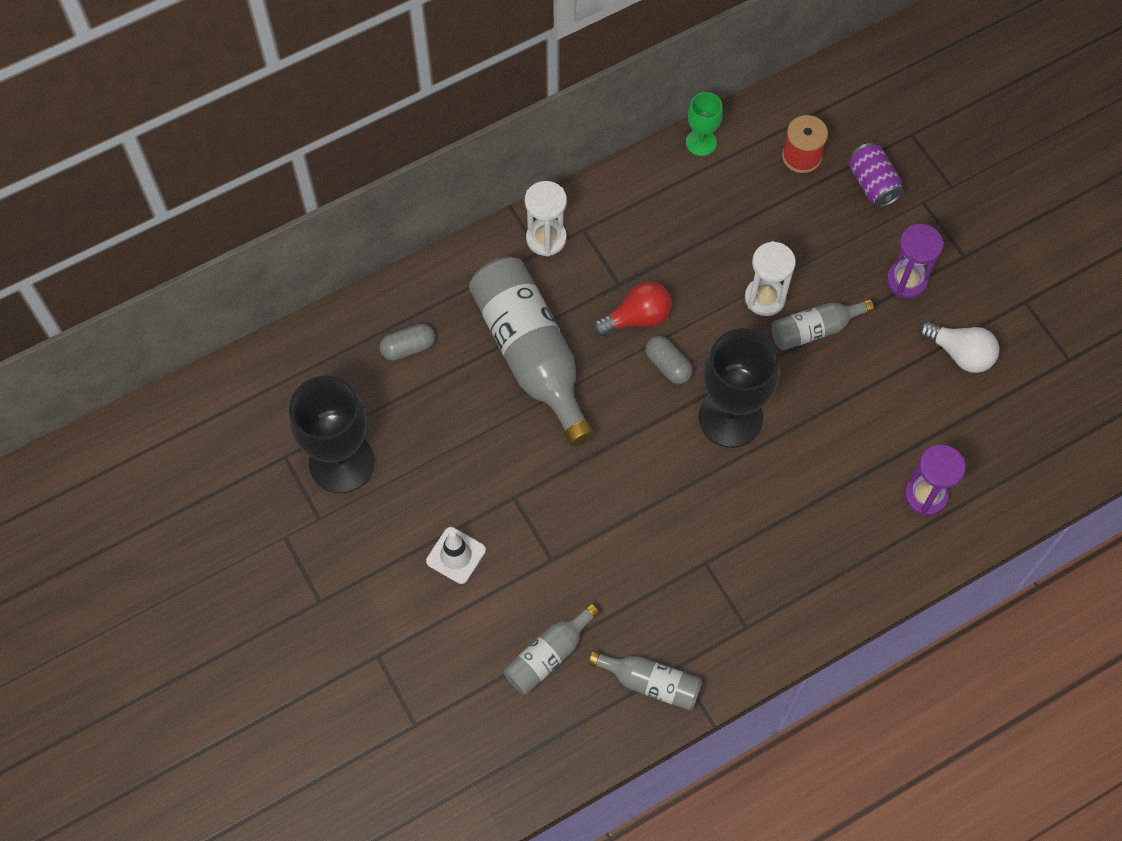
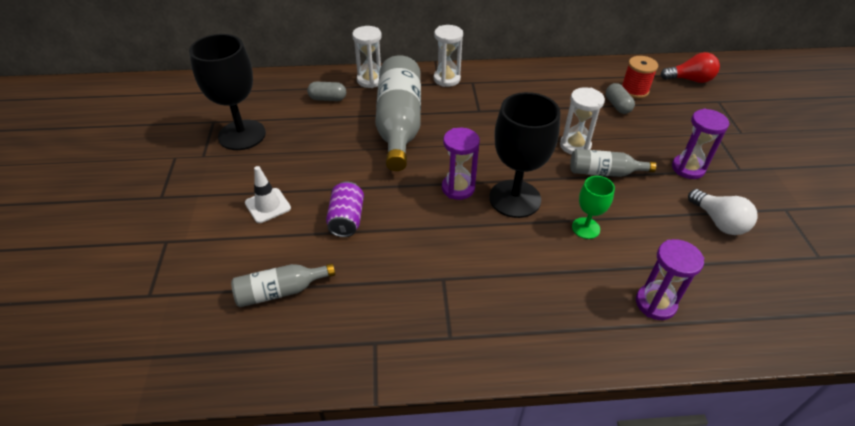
camera: 25 degrees right, 20 degrees down
(443, 286) = (370, 80): none -> white hourglass
(637, 318) = (480, 129): red light bulb -> red light bulb (690, 80)
(650, 683) = (343, 345): grey bottle -> none
(659, 430) = (458, 188): none -> purple hourglass
(668, 365) = (486, 157): grey capsule -> grey capsule (617, 106)
(701, 142) = (570, 68): green goblet -> green goblet (585, 228)
(872, 184) = (680, 115): purple can -> purple can (346, 219)

